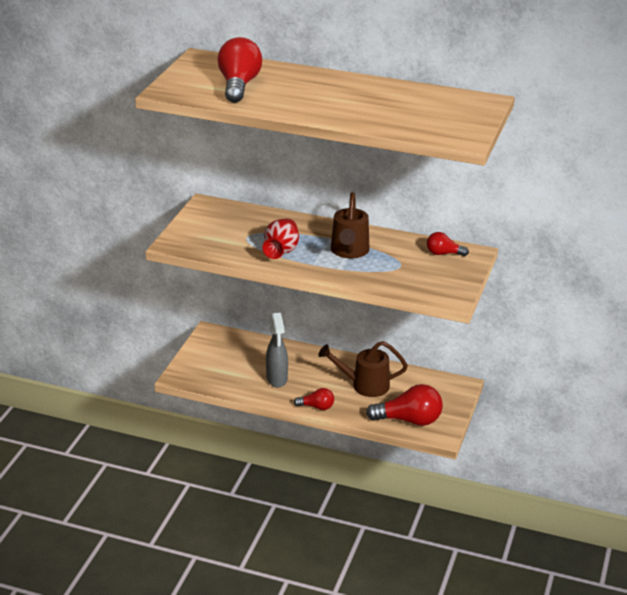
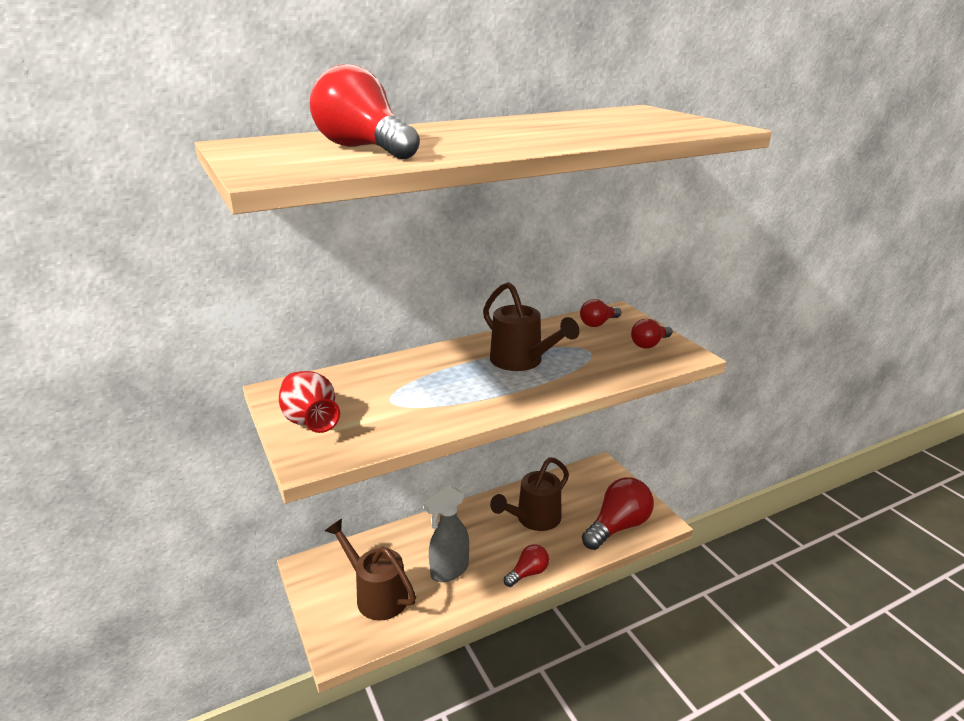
camera: 45 degrees left, 5 degrees down
(226, 366) = (376, 594): none -> brown watering can
(277, 379) = (449, 571): grey spray bottle -> grey spray bottle turned 105 degrees clockwise
(281, 251) = (457, 396): red vase -> red vase (310, 421)
(445, 281) = (649, 344): none -> red light bulb

